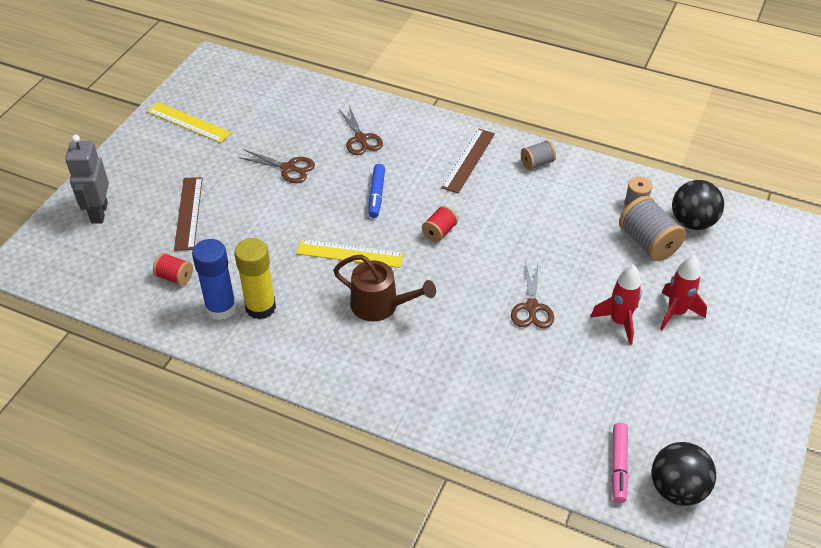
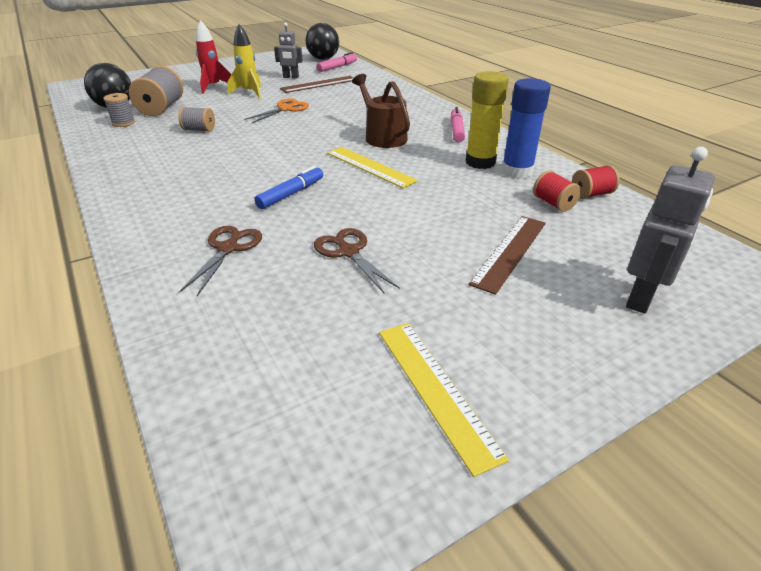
camera: 145 degrees left, 10 degrees down
(317, 357) = (456, 130): none -> pink marker
(439, 232) = (280, 155): red spool -> red spool (591, 194)
(468, 160) = (167, 187): brown ruler -> brown ruler (319, 84)
(532, 307) = (285, 109): brown scissors -> orange scissors
(537, 163) = (123, 165): grey spool -> grey spool (199, 130)
(619, 322) = (249, 92): red rocket -> yellow rocket
(633, 392) = (291, 77): none -> grey robot

